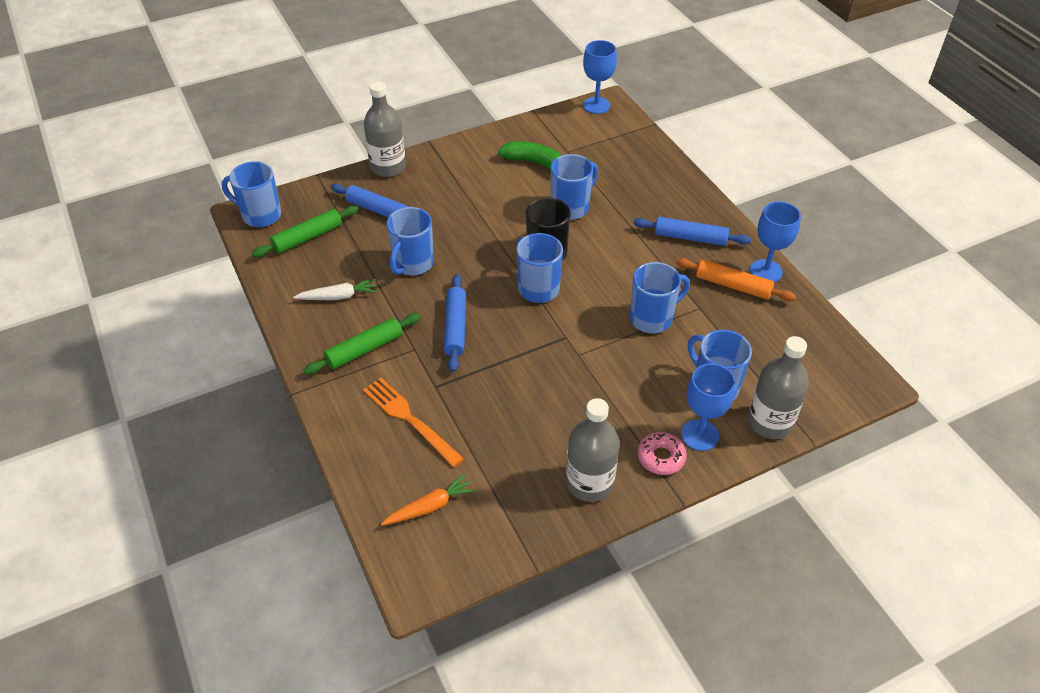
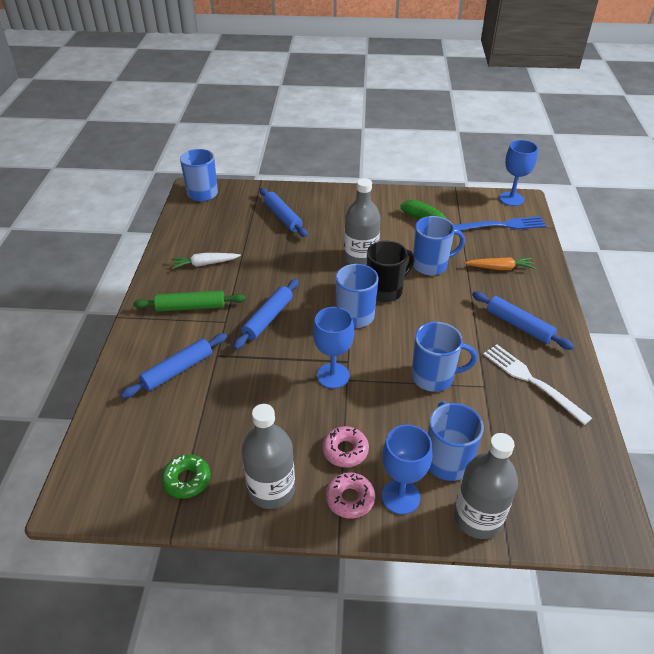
camera: 30 degrees right, 5 degrees down
(308, 237) = (219, 218): green rolling pin -> none
(338, 296) = (205, 264): white carrot -> white carrot turned 150 degrees clockwise
(388, 167) = (313, 191): grey bottle -> grey bottle (360, 259)
(409, 419) = (178, 370): orange fork -> blue rolling pin
(412, 264) = (275, 261): blue mug -> none
(430, 506) = (135, 444): orange carrot -> orange carrot (499, 268)
(508, 513) = (187, 480): none -> green donut
(608, 138) = (503, 225): none -> blue fork
(626, 419) = (345, 450): none -> pink donut
(733, 285) = (530, 380): orange rolling pin -> white fork
(766, 271) = (572, 381): blue goblet -> blue goblet (333, 375)

